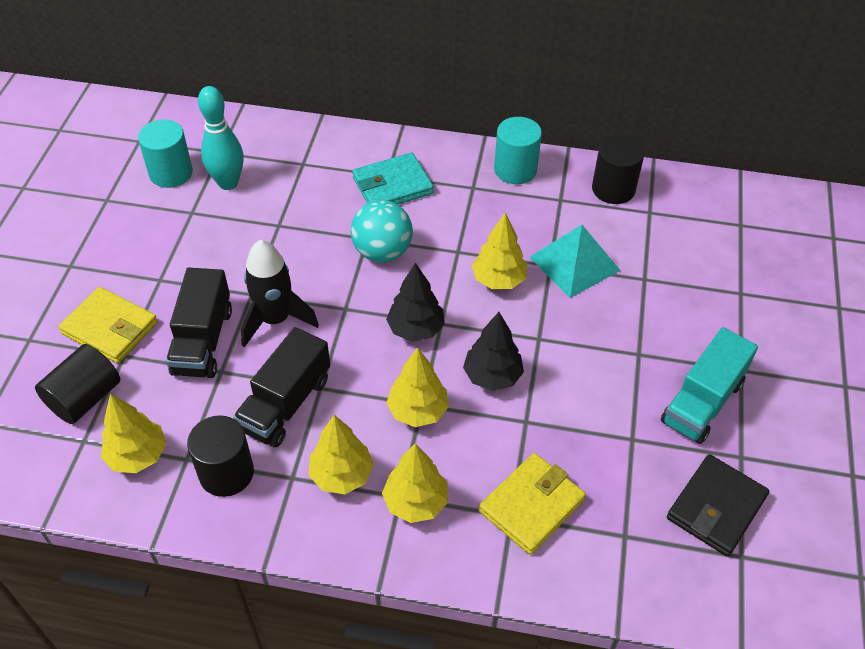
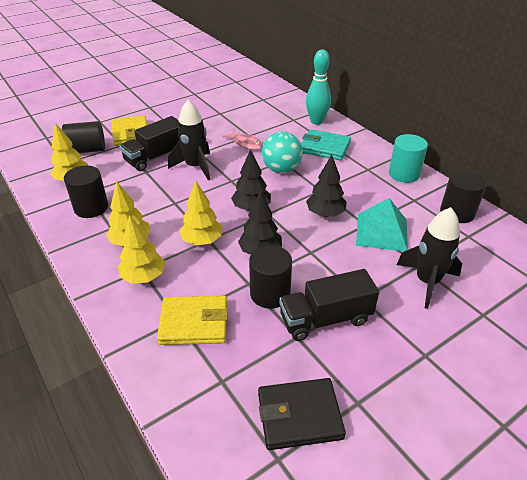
camera: 45 degrees right, 10 degrees down
(171, 173) = (232, 97): turquoise cylinder -> none
(228, 183) = (250, 110): turquoise bowling pin -> turquoise bowling pin (316, 121)
(286, 404) = (151, 199): black truck -> black truck (325, 319)
(292, 241) = (246, 144): none -> pink fish
(498, 280) = (325, 214): yellow tree -> black tree
(558, 415) = (270, 293): none -> black cylinder
(669, 292) = (427, 282): none -> black rocket
(702, 402) = (371, 352): turquoise truck -> none

